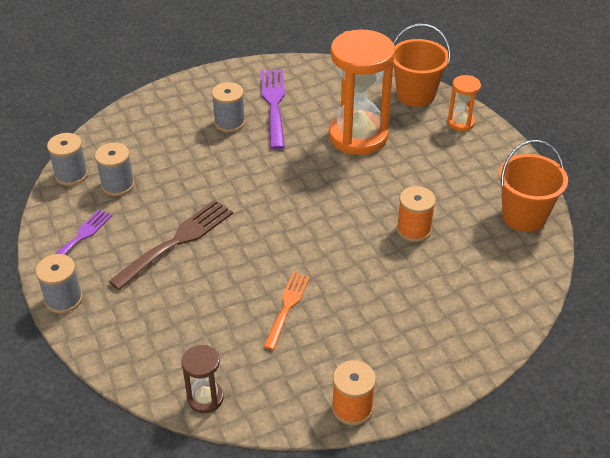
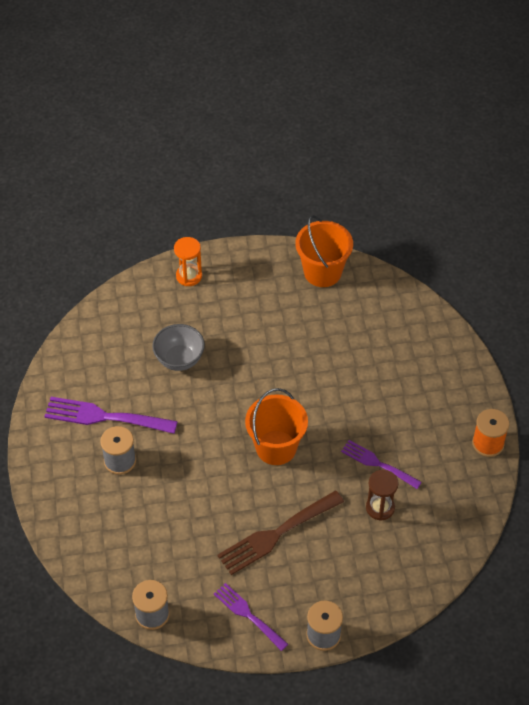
camera: 75 degrees left, 10 degrees up
(118, 185) = (182, 573): grey spool -> none
(176, 242) = (277, 534): brown fork -> brown fork turned 90 degrees counterclockwise
(205, 398) = (457, 540): brown hourglass -> brown hourglass (380, 507)
(287, 307) = (378, 464): orange fork -> purple fork
(358, 136) = (179, 359): orange hourglass -> grey bowl
(413, 230) = (315, 352): orange spool -> none
(415, 95) = (135, 297): orange bucket -> orange bucket (276, 447)

